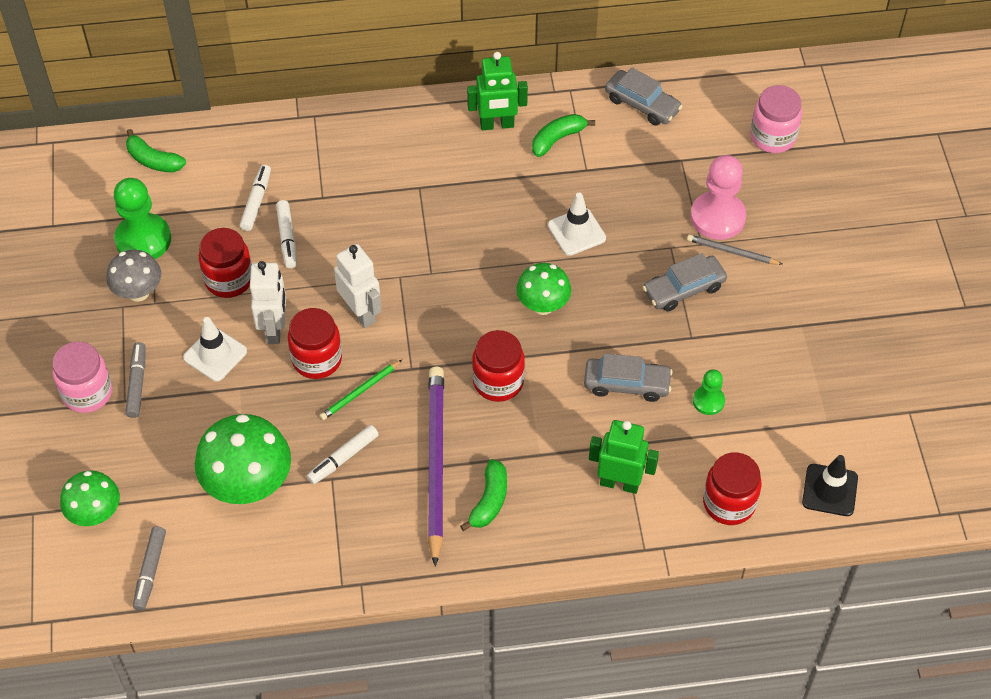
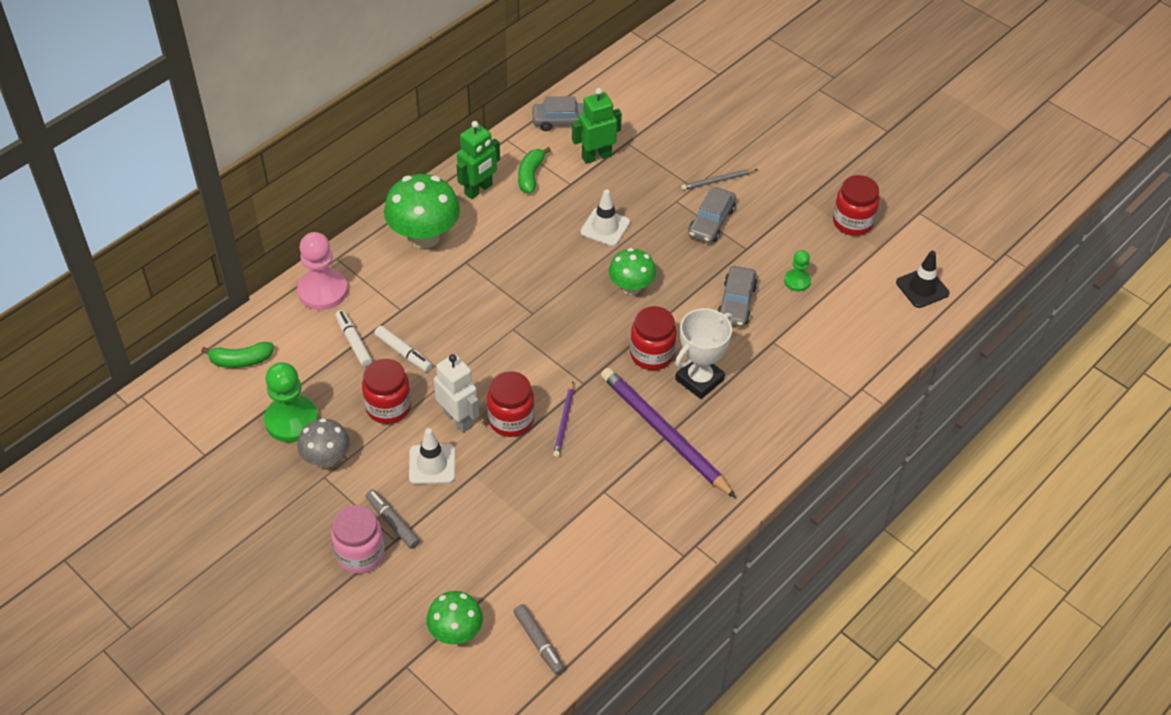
camera: 40 degrees left, 5 degrees down
(248, 485) = (549, 535): green mushroom -> green mushroom (424, 237)
(343, 458) = (598, 472): white marker -> none
(360, 392) = (564, 421): green pencil -> purple pencil
(361, 313) = (510, 369): white robot -> none
(489, 501) = (724, 433): green banana -> none
(517, 435) = (699, 380): none -> white trophy
(619, 483) = (795, 367): green robot -> green robot (596, 156)
(626, 384) = (736, 303): grey car -> grey car turned 135 degrees clockwise
(717, 217) = (687, 165): pink pawn -> pink pawn (323, 291)
(729, 503) = (872, 335): red jar -> red jar (852, 222)
(773, 137) = (671, 95): pink jar -> none

